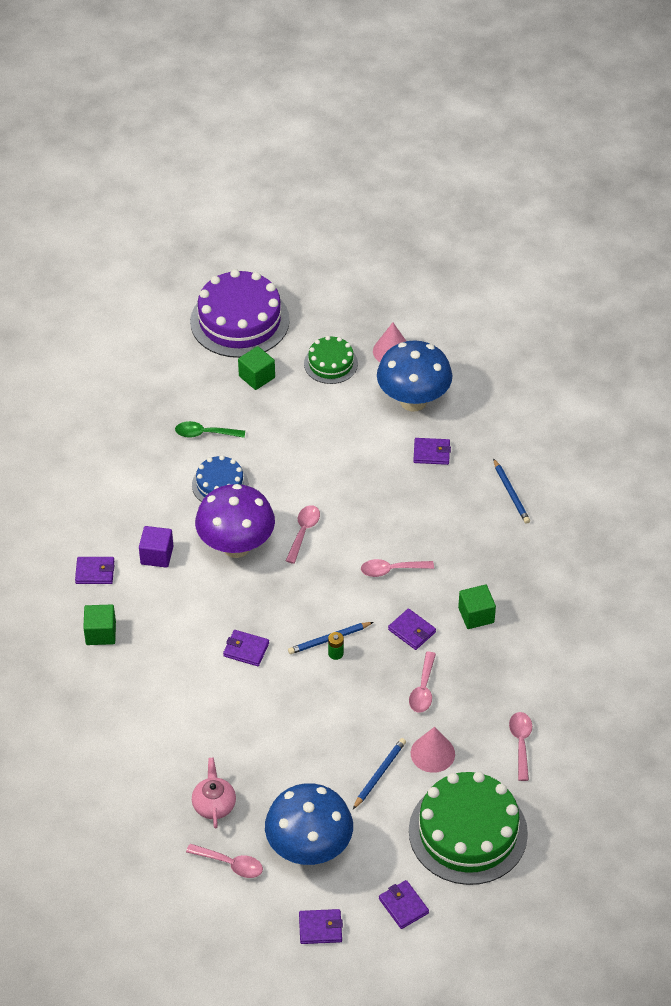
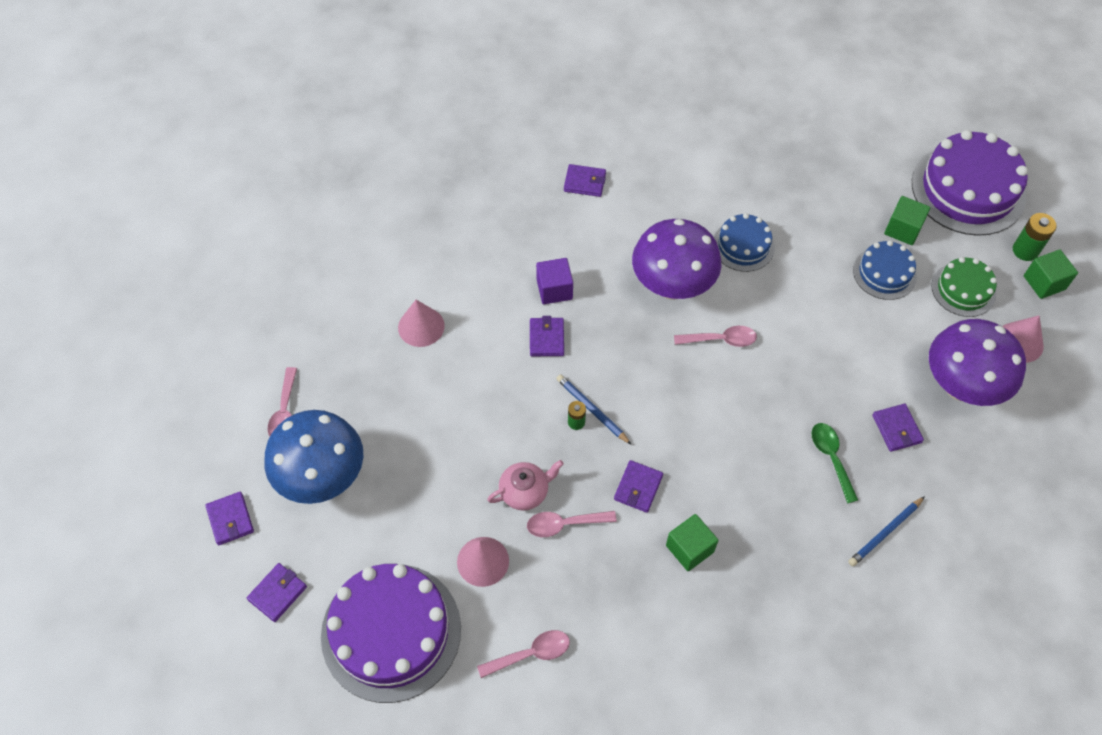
camera: 70 degrees right, 10 degrees up
(95, 572) = (584, 182): purple wallet -> purple wallet turned 60 degrees counterclockwise
(101, 633) = (515, 212): green cube -> green cube (1044, 283)
(157, 555) = (628, 224): purple cube -> purple cube (554, 289)
(190, 738) = (421, 326): none -> pink cone
(204, 433) = (801, 210): green spoon -> green spoon (831, 458)
(214, 804) = (350, 374): pink teapot -> pink teapot (525, 491)
(292, 405) = (884, 273): none -> blue cake
(314, 312) = (1025, 250): none -> green battery
(379, 774) = (437, 515): blue pencil -> none
(391, 570) = (711, 440): pink spoon -> none
(413, 401) = (960, 386): blue mushroom -> purple mushroom
(468, 832) = (391, 631): green cake -> purple cake

